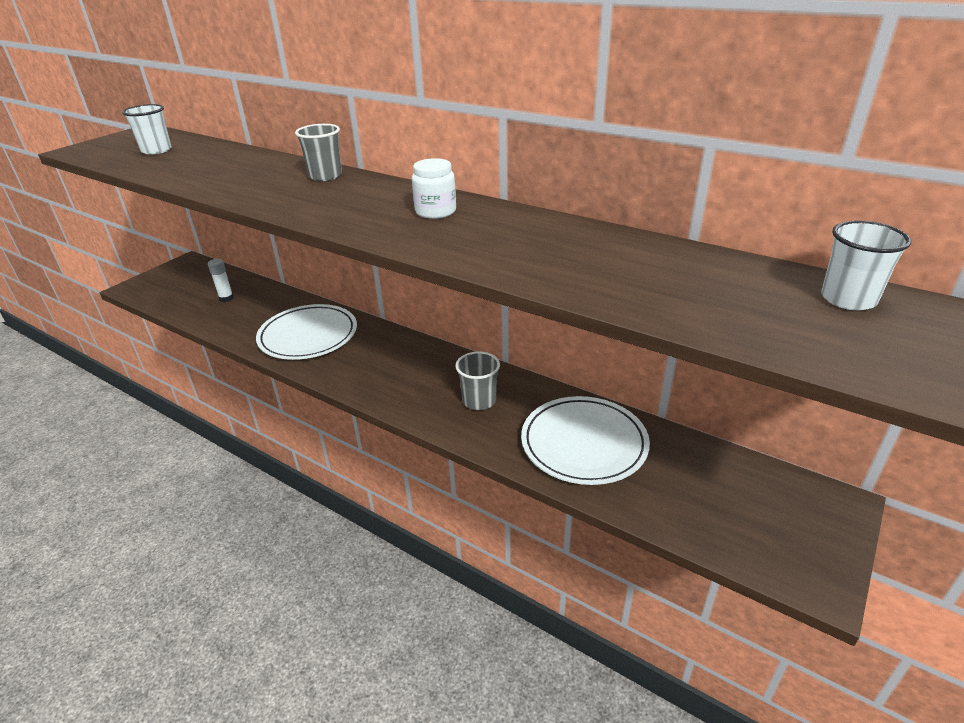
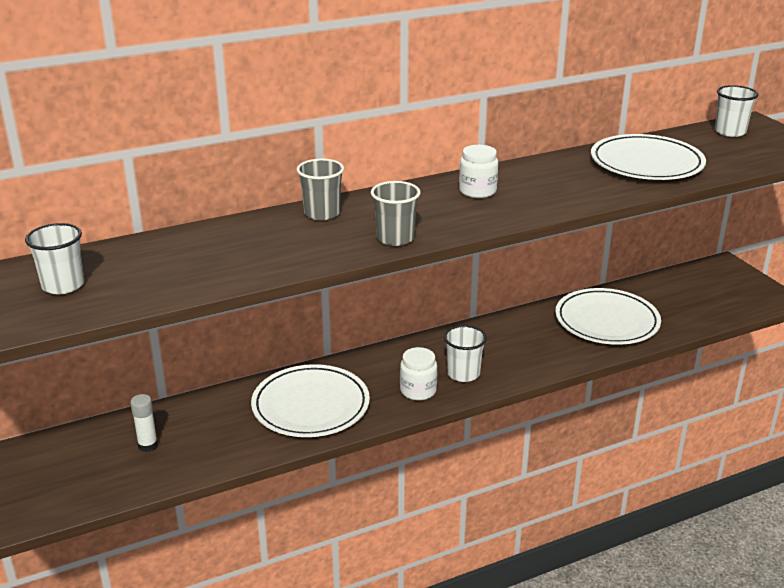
camera: 60 degrees left, 5 degrees down
(362, 374) = (418, 391): none -> white jar
(406, 387) = (463, 374): none -> white cup
(479, 401) = (516, 345): grey cup -> grey cup (395, 238)
(633, 269) = (646, 163): none -> white plate

